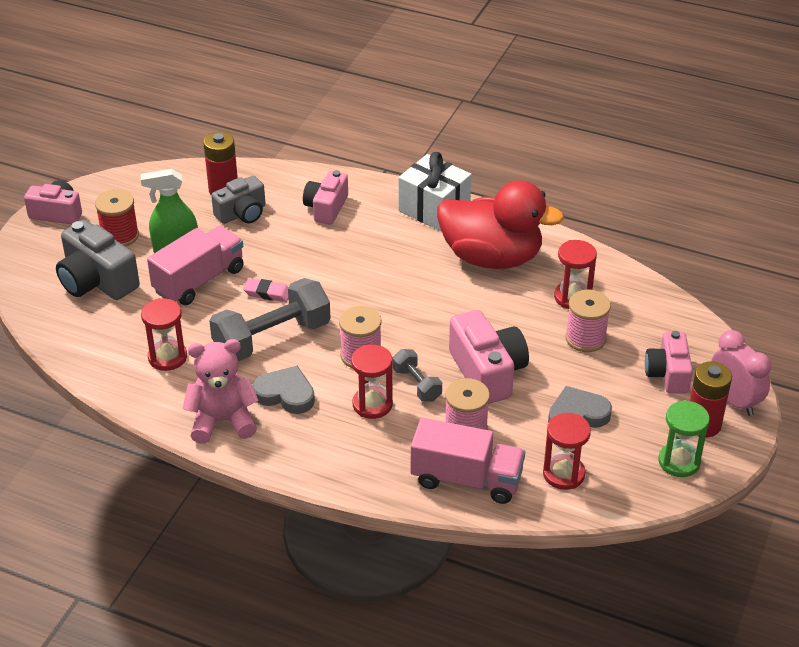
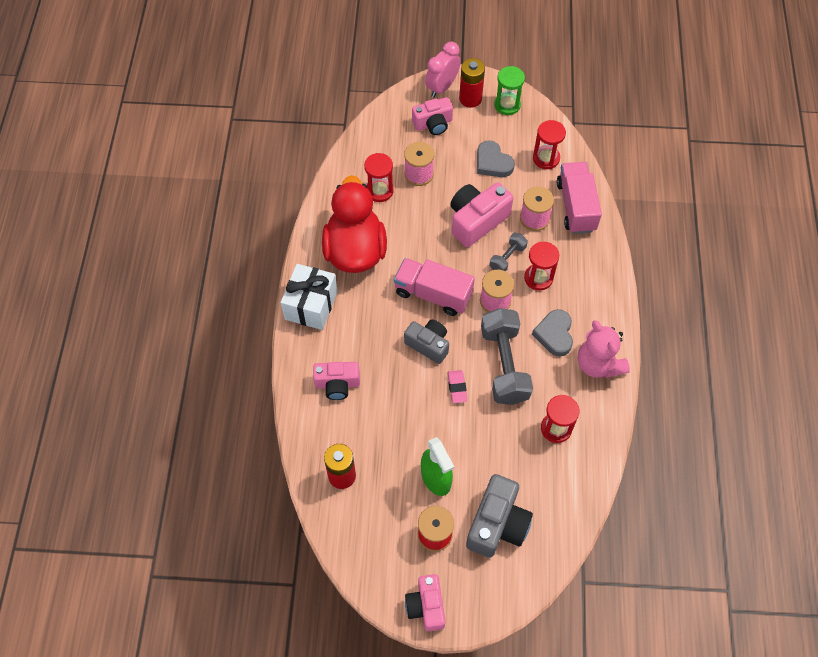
camera: 110 degrees left, 20 degrees up
(199, 280) = (463, 444): pink truck -> pink truck (433, 294)
(242, 213) = (368, 446): grey camera -> grey camera (428, 344)
(272, 338) = (504, 365): grey dumbbell -> grey dumbbell turned 45 degrees clockwise

